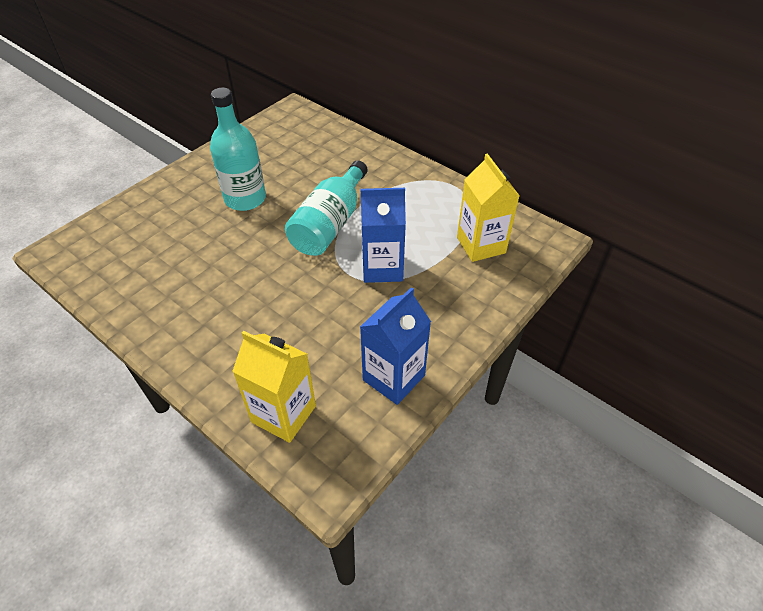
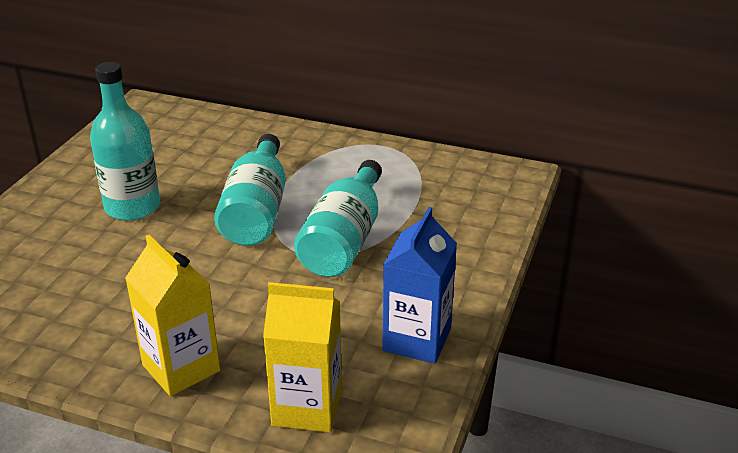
camera: 20 degrees left, 15 degrees down
(382, 268) = (344, 240): blue carton -> turquoise bottle
(481, 245) = (444, 195): yellow carton -> yellow carton (181, 368)

